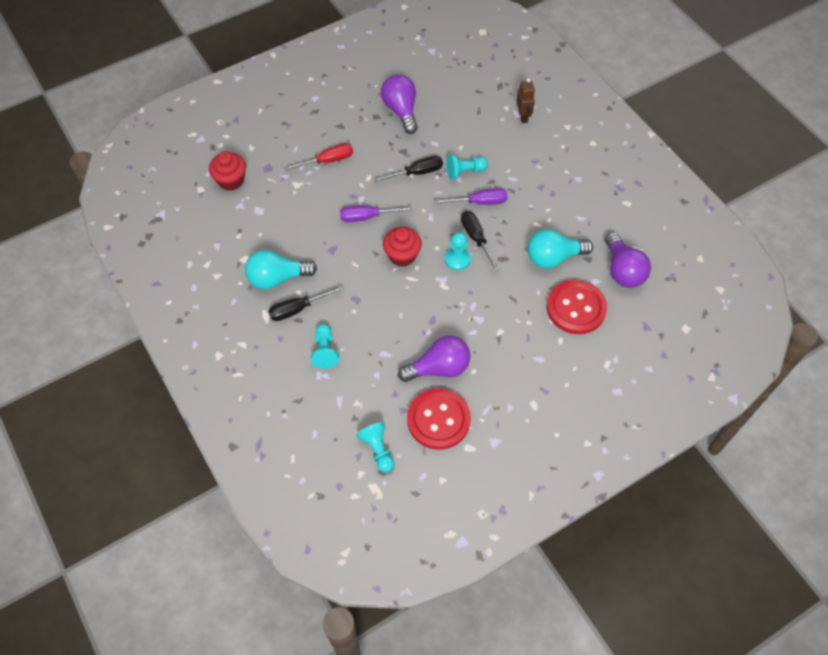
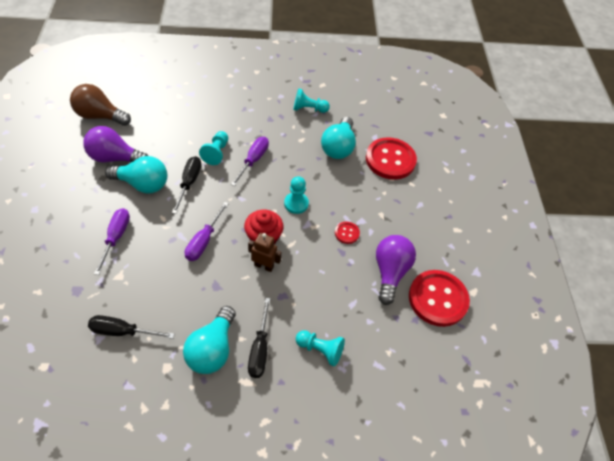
camera: 65 degrees left, 5 degrees down
(231, 180) = (60, 331): red cupcake -> none
(328, 161) = (116, 237): red screwdriver -> purple screwdriver
(378, 450) = (444, 360): turquoise pawn -> turquoise pawn (308, 109)
(390, 144) = (142, 184): none -> turquoise light bulb
(435, 73) = (100, 116): none -> brown light bulb
(455, 314) = (347, 233): none -> red button
(476, 238) = (285, 181): black screwdriver -> black screwdriver (122, 331)
(523, 116) = (197, 92): brown robot -> brown robot (264, 266)
(622, 270) = (376, 118): purple light bulb -> none

